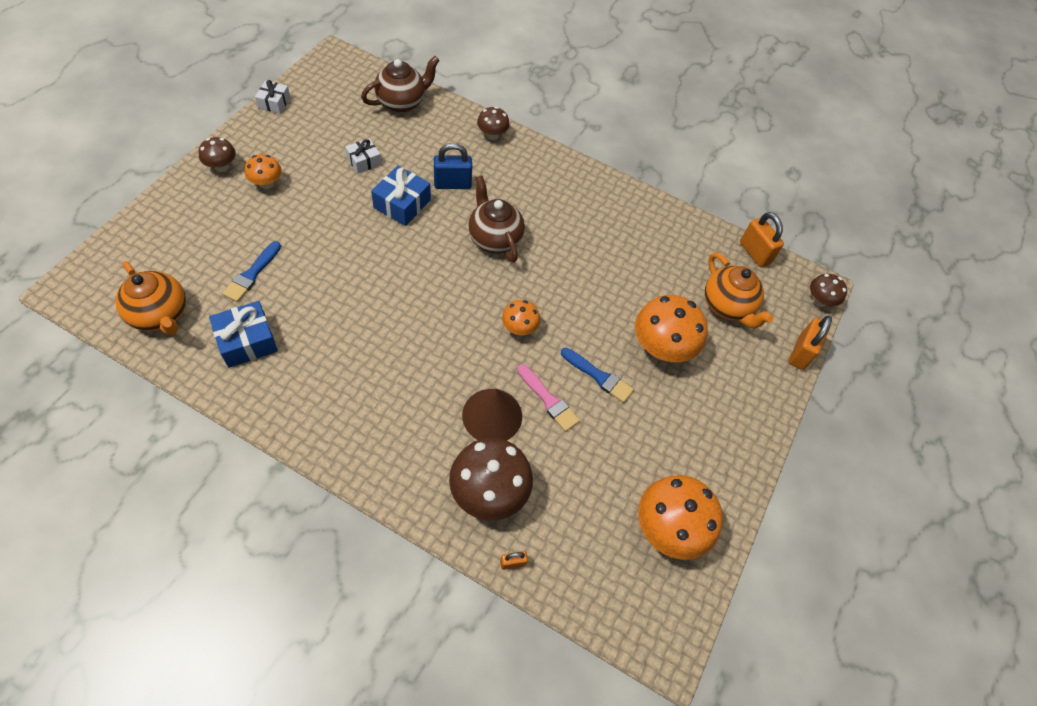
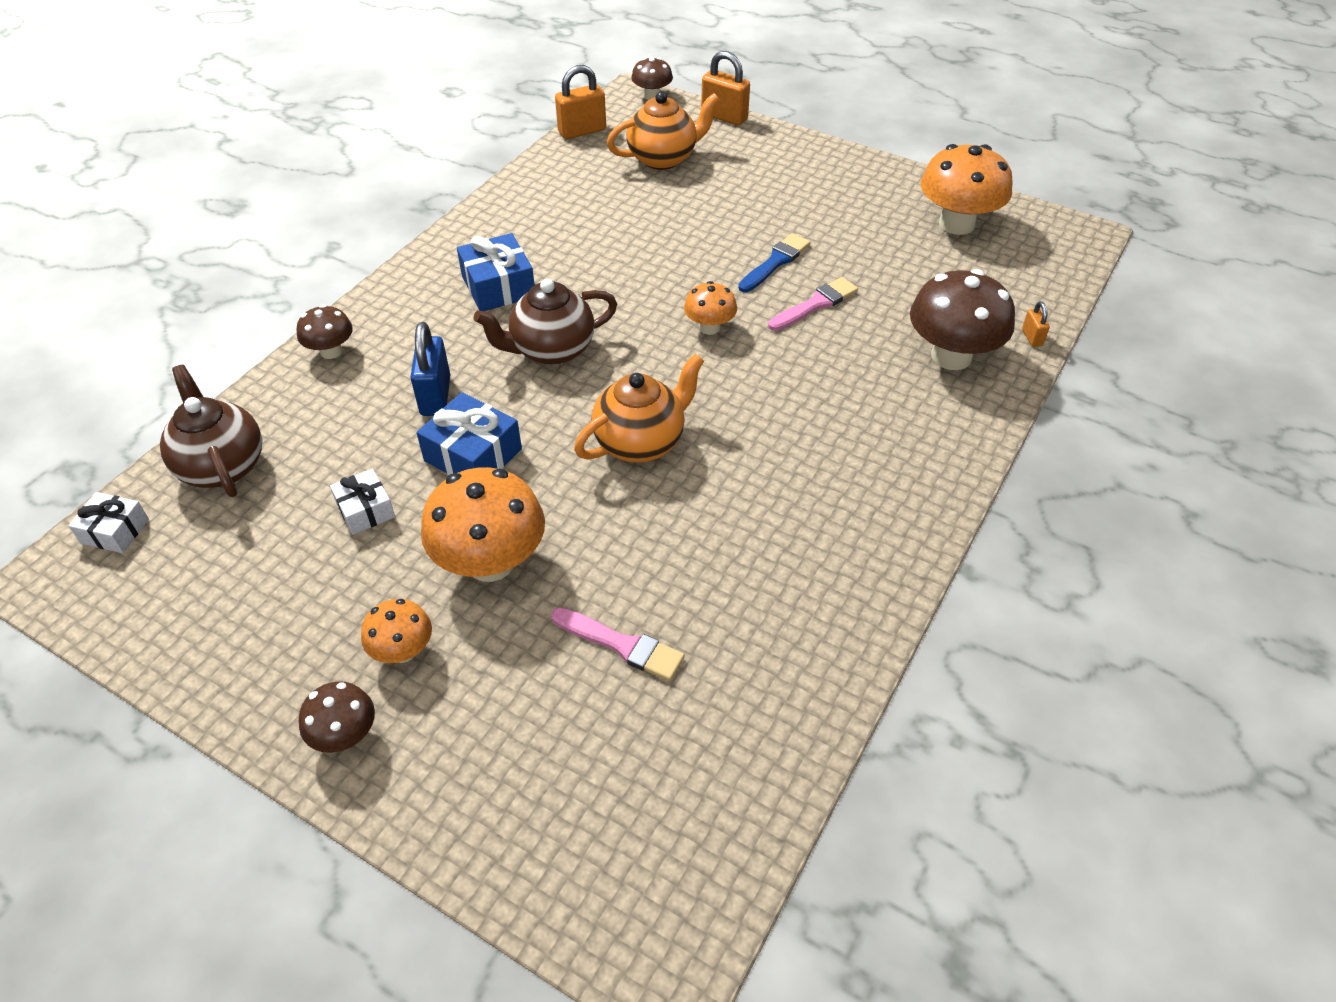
camera: 80 degrees left, 10 degrees down
(160, 315) = (718, 774): orange teapot -> orange teapot (641, 442)
(247, 341) = (761, 633): blue gift -> blue gift (498, 286)
(252, 274) = (621, 645): blue brush -> pink brush
(274, 103) = (170, 667): white gift -> white gift (115, 531)
(492, 415) = (846, 353): brown cone -> none
(661, 348) = (728, 211): orange mushroom -> orange mushroom (491, 562)

